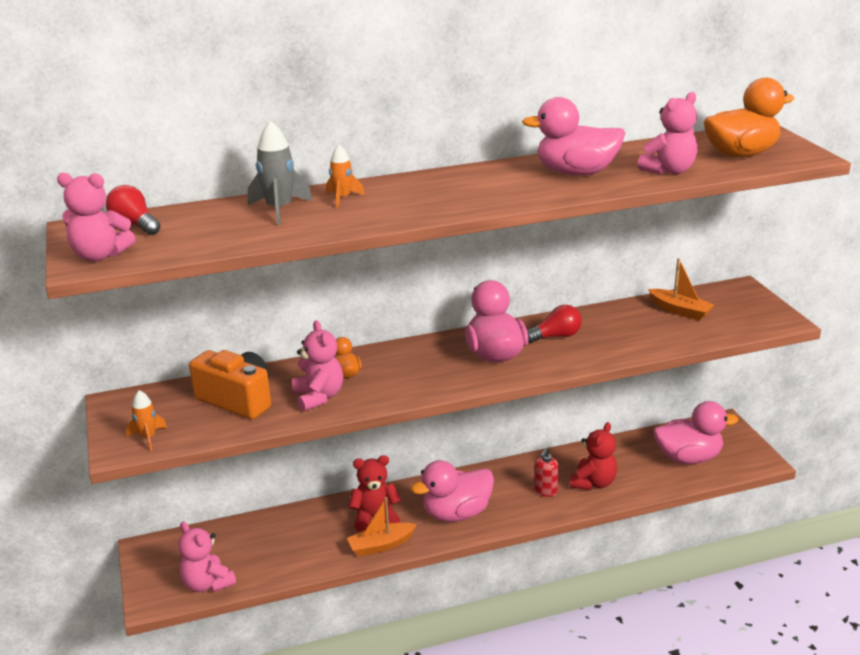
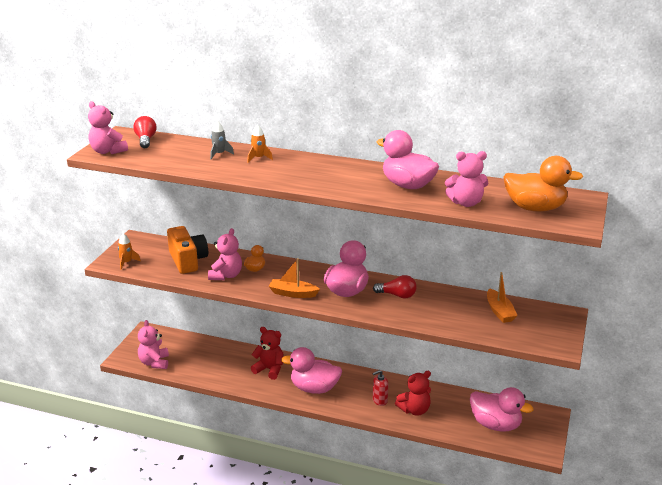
camera: 35 degrees right, 0 degrees up
(279, 209) = (219, 154): grey rocket -> grey rocket, size x0.63
(381, 545) = (255, 385): orange boat -> orange boat (293, 293)

